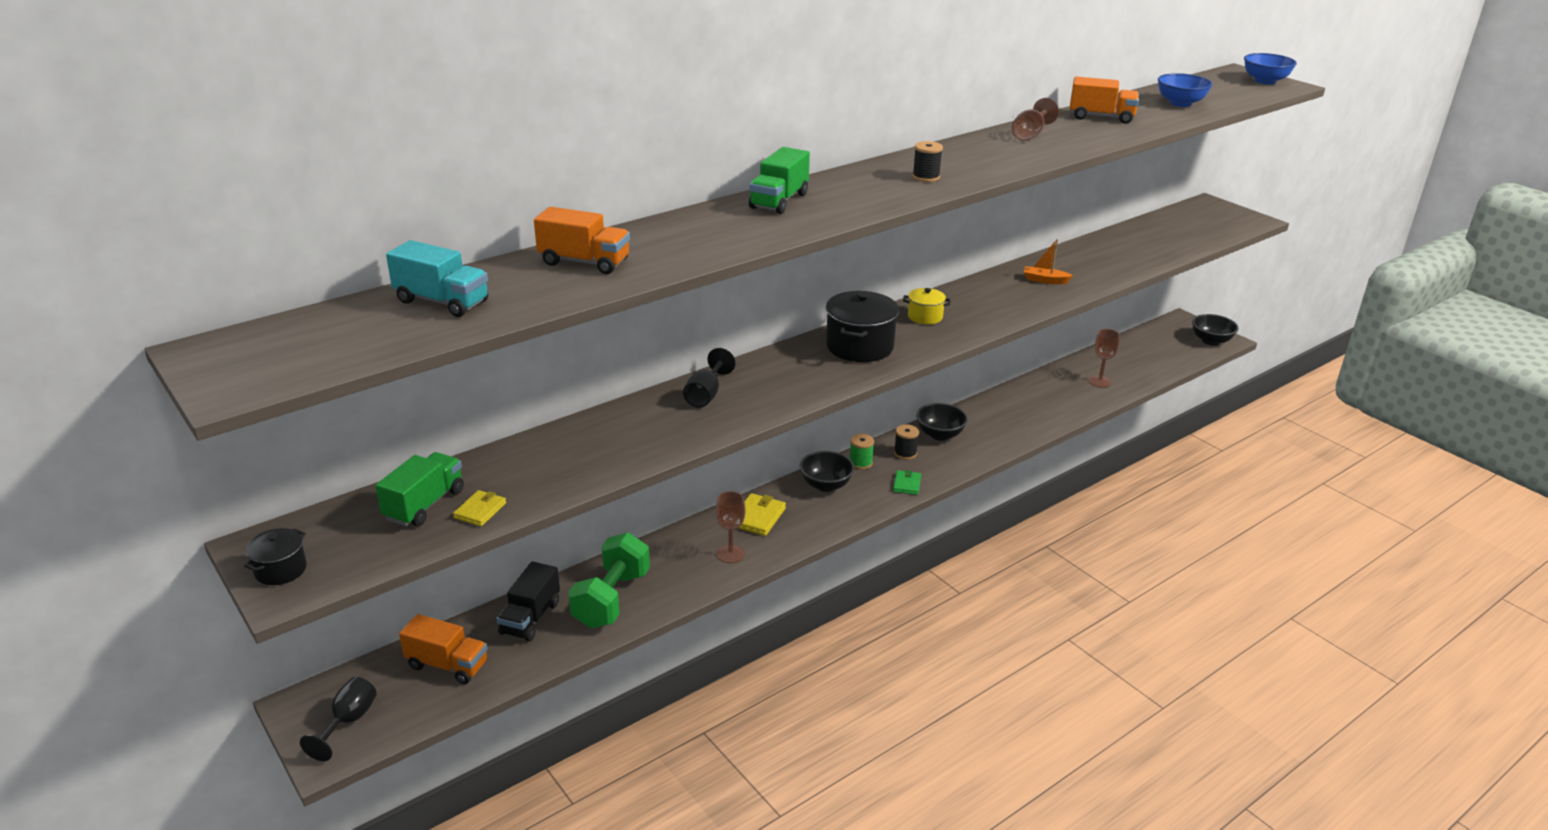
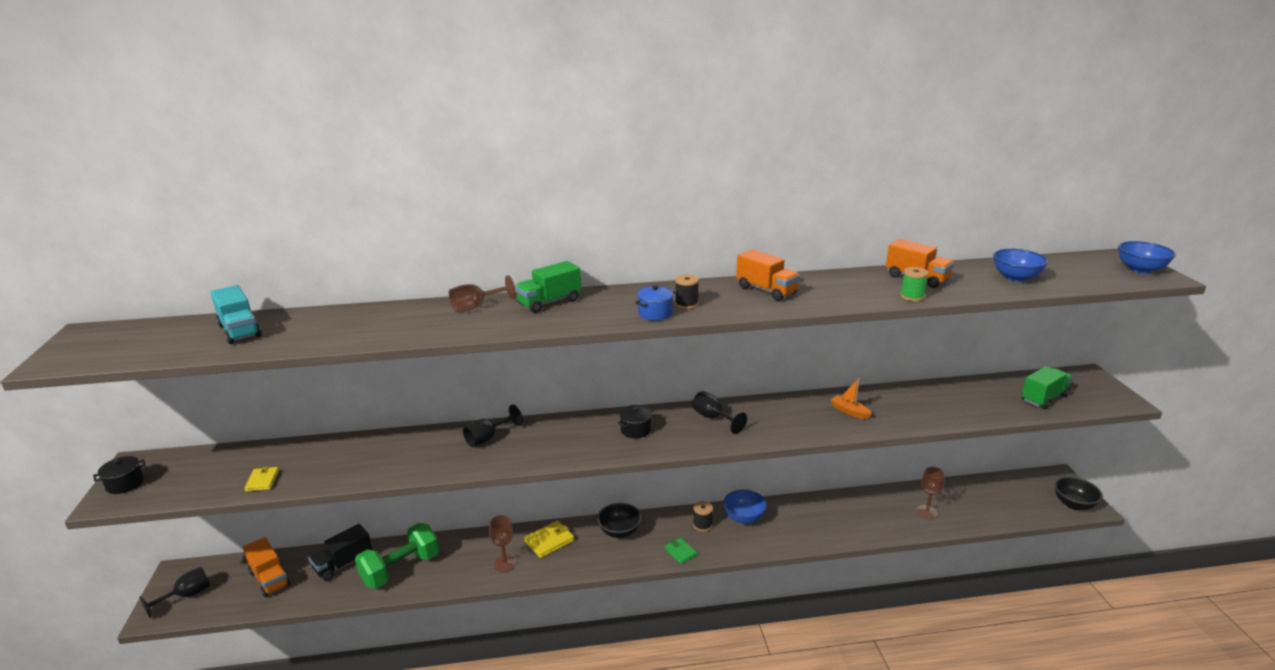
camera: 30 degrees right, 5 degrees down
(425, 505) = (241, 466): green truck -> green truck (1044, 398)
(480, 510) = (262, 480): yellow wallet -> yellow wallet turned 60 degrees counterclockwise
(584, 262) = (357, 322): orange truck -> orange truck (766, 290)
(859, 347) = (635, 430): black pot -> black pot, size x0.54
(860, 463) = (661, 522): green spool -> green spool (912, 296)
(907, 484) = (680, 552): green wallet -> green wallet turned 75 degrees counterclockwise
(909, 191) = (655, 314): none -> blue pot
(925, 317) = (713, 418): yellow pot -> black goblet
(940, 435) = (744, 518): black bowl -> blue bowl
(1030, 135) = (828, 283): brown goblet -> brown goblet (476, 307)

